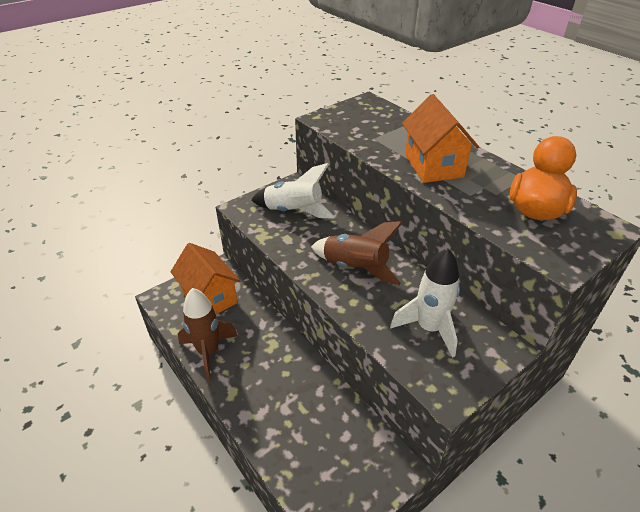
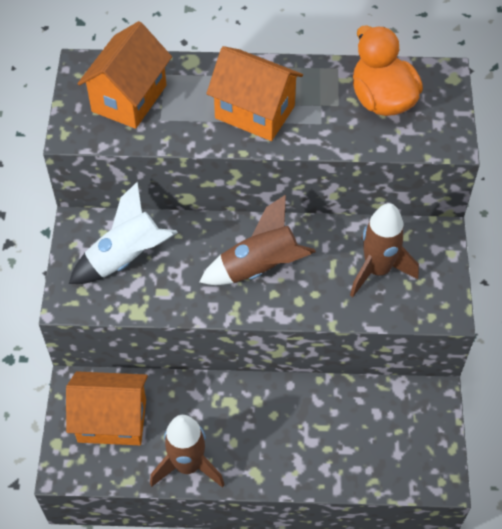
camera: 50 degrees left, 15 degrees up
(370, 122) = (129, 98): none -> orange house
(429, 328) = (377, 270): white rocket -> brown rocket

